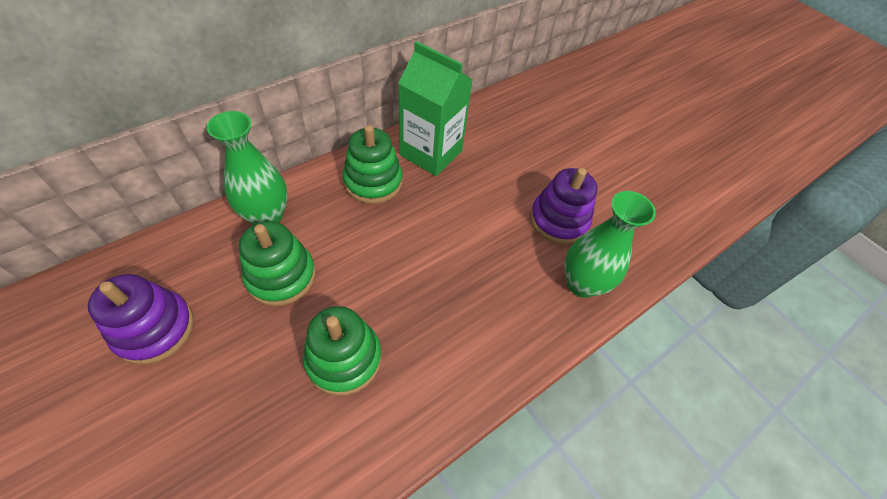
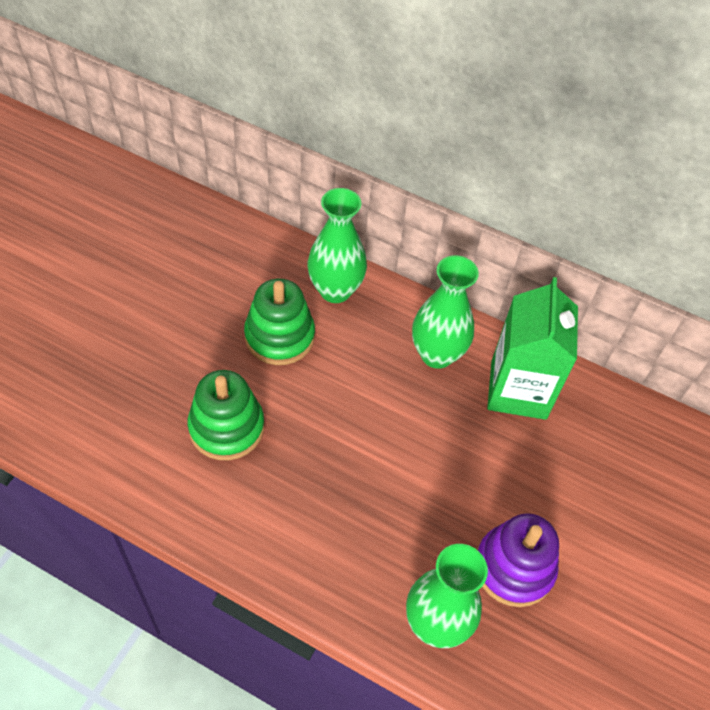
camera: 65 degrees right, 0 degrees up
(155, 329) = (184, 280): purple stacking toy -> none
(373, 182) = (437, 354): green stacking toy -> green vase

